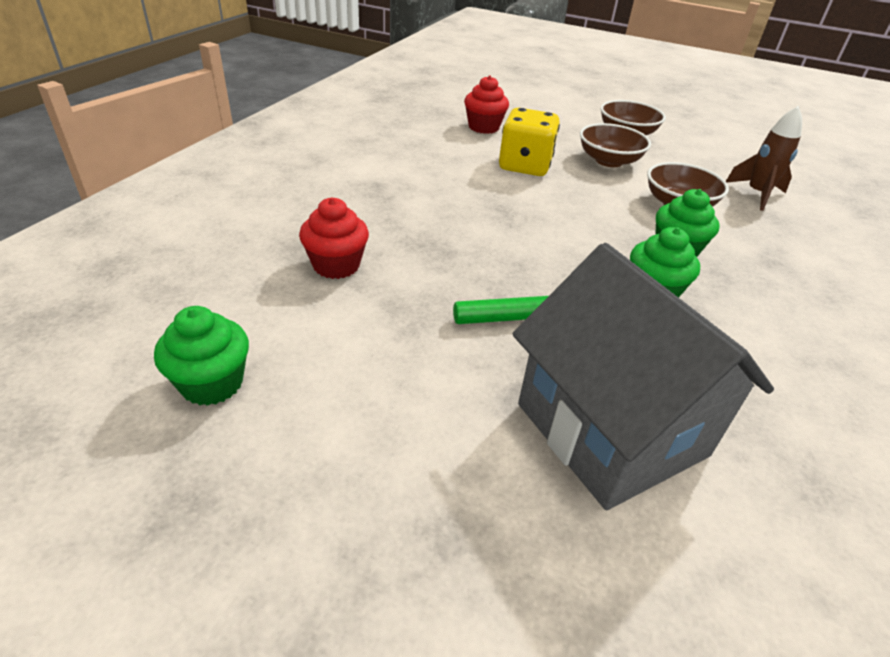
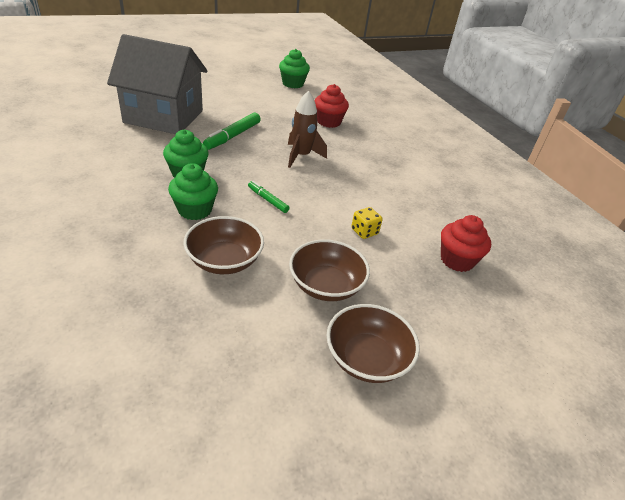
camera: 130 degrees right, 0 degrees up
(525, 166) = (364, 231): yellow dice -> yellow dice, size x0.47
(582, 223) = (267, 200): none -> green marker
(756, 194) = (163, 330): brown rocket -> brown rocket (301, 156)

